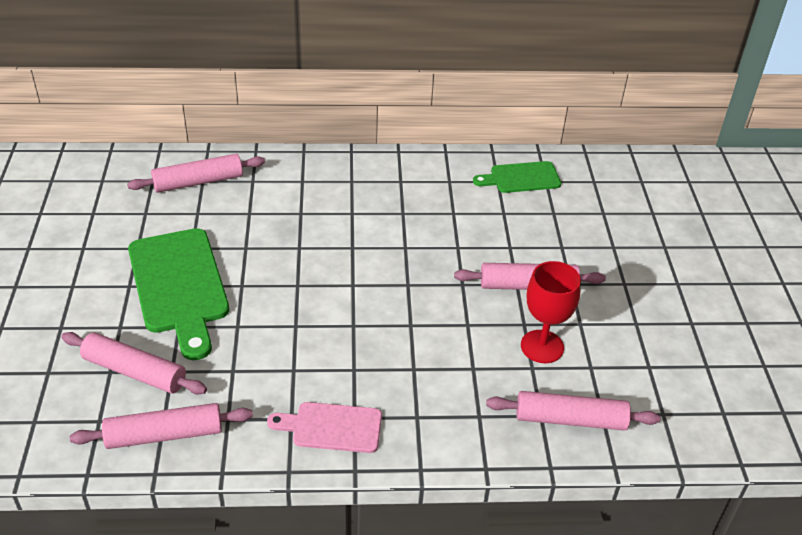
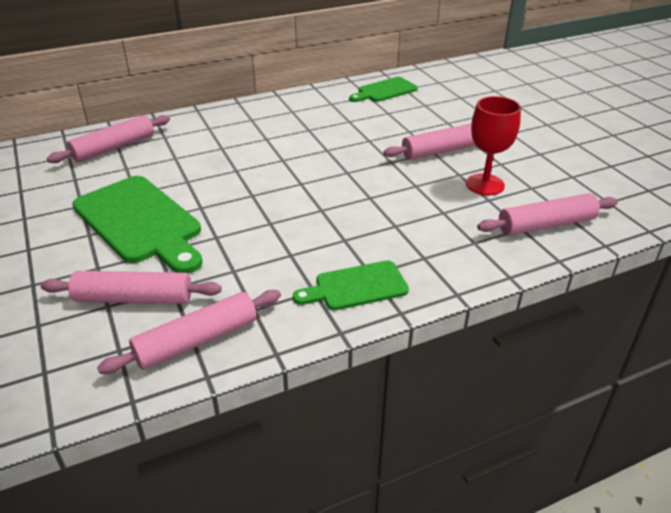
camera: 20 degrees left, 5 degrees down
(331, 427) = (356, 287): pink cutting board -> green cutting board

